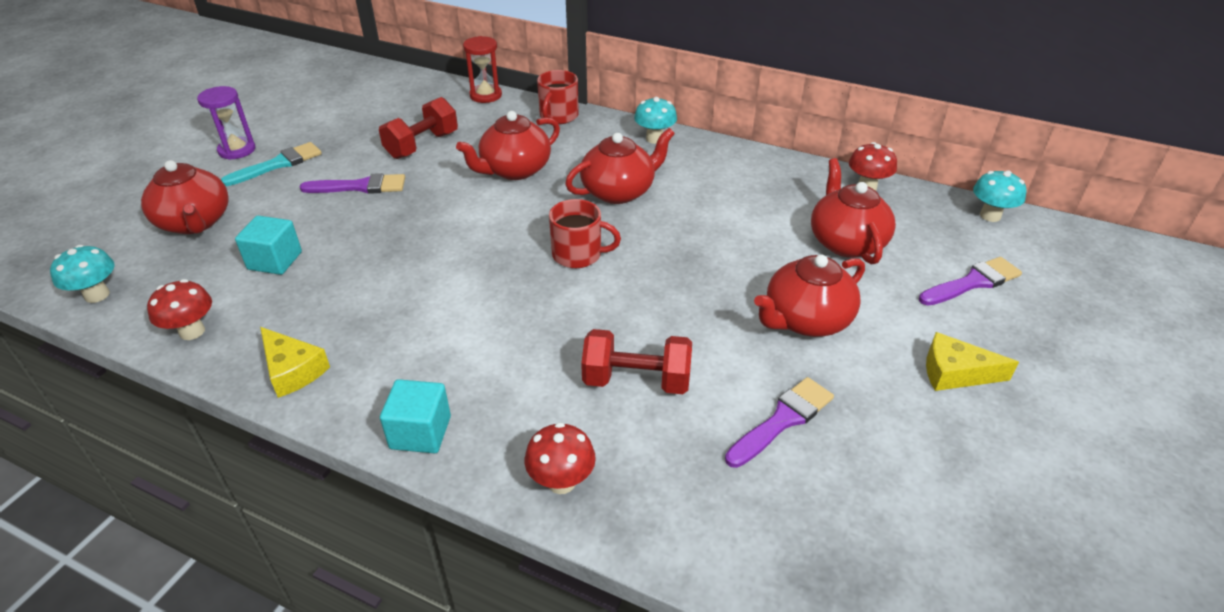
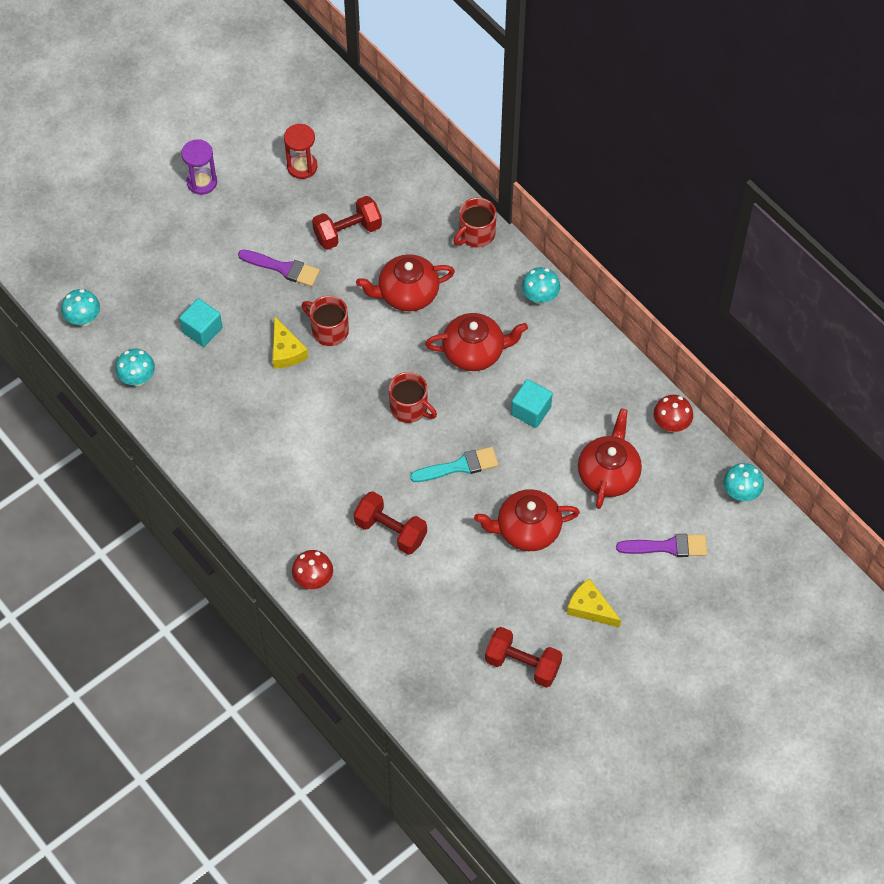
camera: 25 degrees right, 20 degrees up
(192, 331) = (137, 378): red mushroom -> turquoise mushroom
(195, 222) = (156, 265): red teapot -> none
(278, 164) = (229, 214): turquoise brush -> turquoise brush (459, 466)
(292, 370) = (191, 437): yellow cheese -> yellow cheese (286, 351)
(420, 432) = (250, 515): turquoise cube -> turquoise cube (531, 411)
(440, 219) = (329, 330): none -> red mug
(485, 95) = (428, 178): red hourglass -> red hourglass (302, 166)
(782, 420) = (459, 594): purple brush -> none
(939, 474) = (522, 664): none -> red dumbbell

